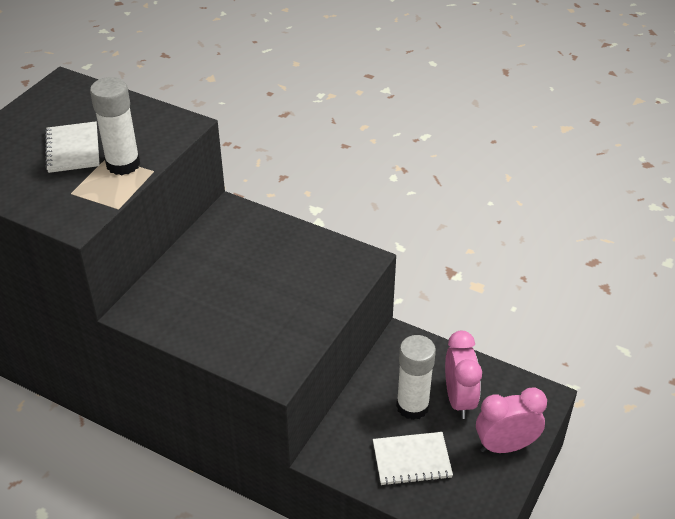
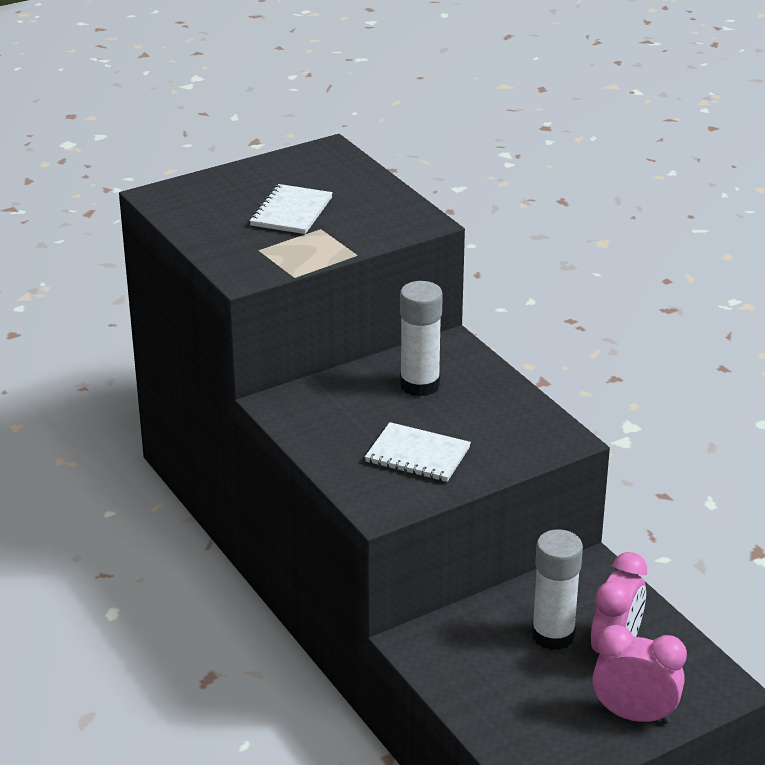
camera: 30 degrees right, 10 degrees down
(123, 164) = (330, 240): white glue stick -> white glue stick (420, 385)
(411, 460) = (510, 684): white notebook -> white notebook (417, 455)

